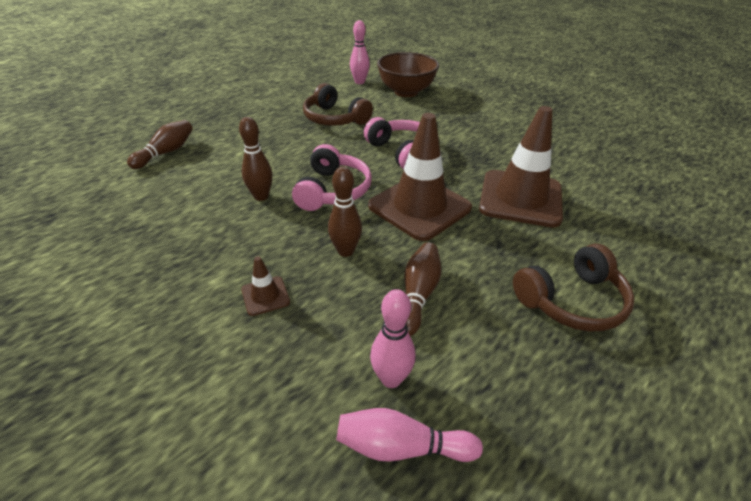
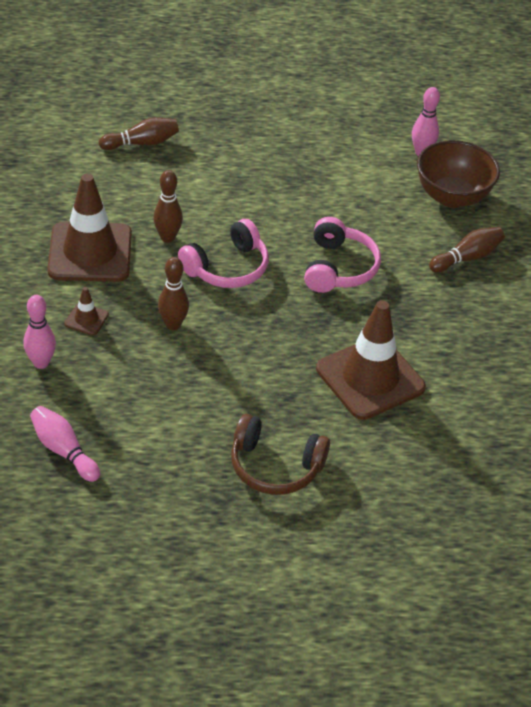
camera: 40 degrees right, 5 degrees up
(334, 119) = (328, 189): brown headphones -> none
(391, 379) = (99, 418): pink bowling pin -> pink bowling pin (41, 363)
(418, 294) = (180, 387): brown bowling pin -> brown bowling pin (467, 258)
(419, 207) = (275, 328): brown traffic cone -> brown traffic cone (90, 252)

